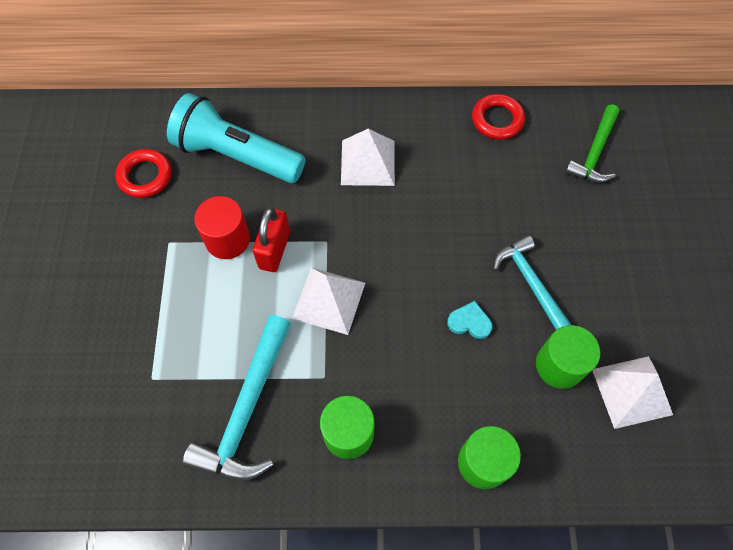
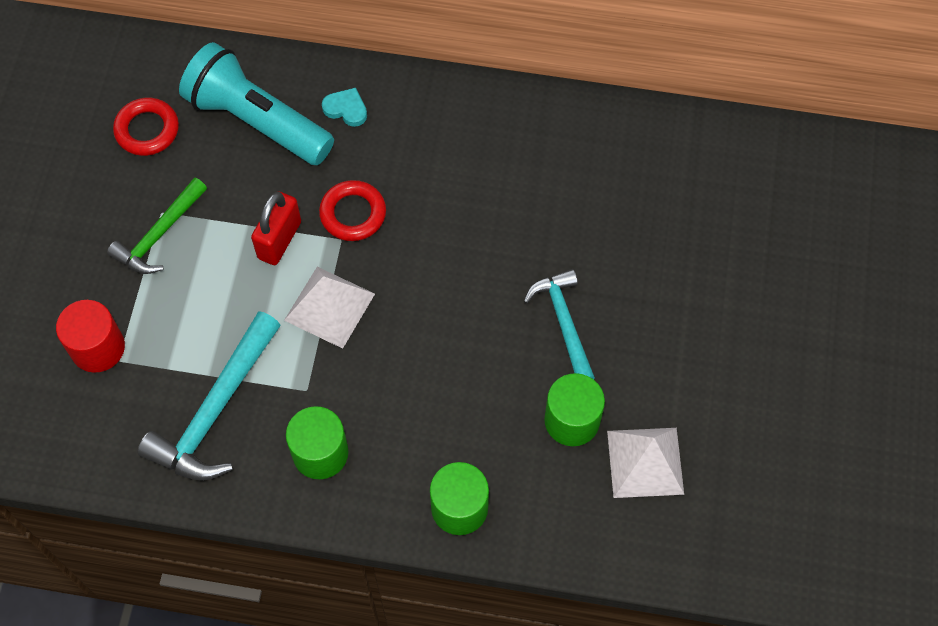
camera: 10 degrees right, 0 degrees up
(227, 239) = (228, 219): red cylinder -> red cylinder (98, 348)
(368, 162) = (409, 153): white pyramid -> none
(469, 322) = (483, 357): turquoise heart -> turquoise heart (346, 109)
(497, 120) = (577, 124): red ring -> red ring (353, 214)
(594, 152) = (685, 182): green hammer -> green hammer (159, 234)

